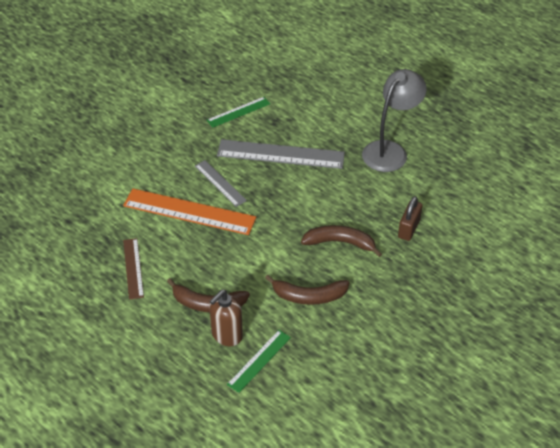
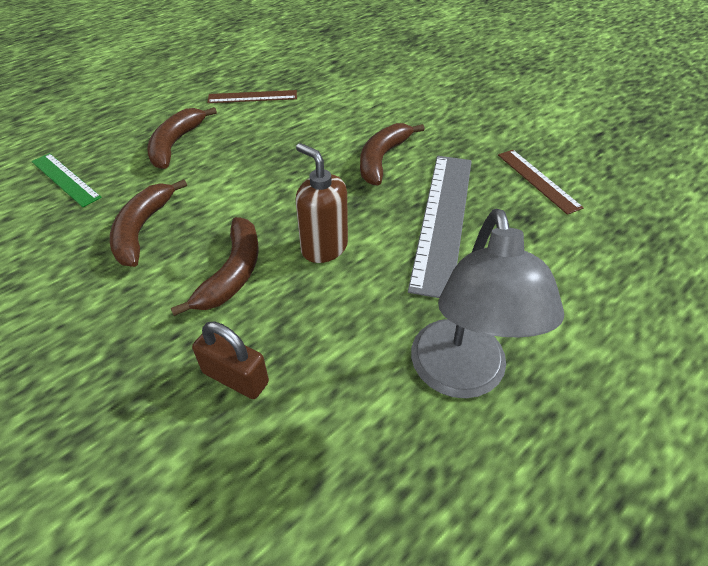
camera: 95 degrees right, 0 degrees up
(189, 212) = (332, 134): orange ruler -> none
(220, 183) = (382, 159): grey ruler -> brown banana
(226, 335) = (120, 156): brown soap dispenser -> brown soap dispenser (324, 248)
(238, 112) = (538, 180): green ruler -> brown ruler
(390, 150) = (461, 376): grey lamp -> grey lamp turned 45 degrees clockwise

